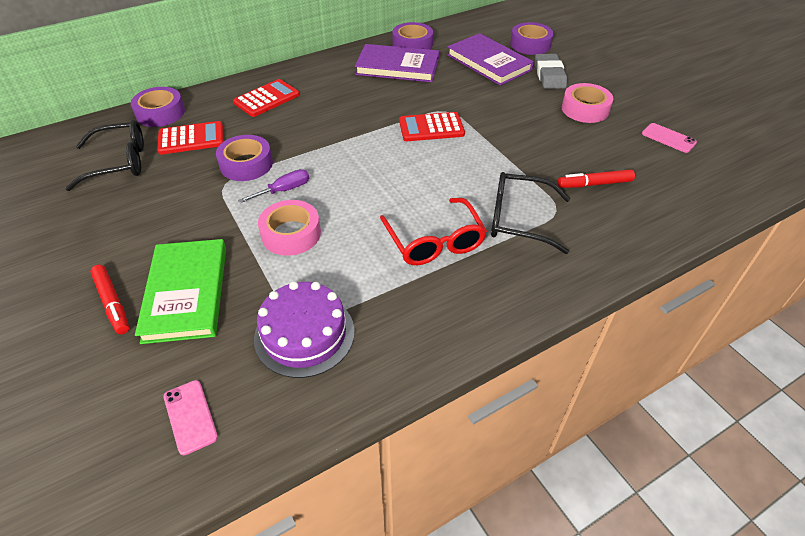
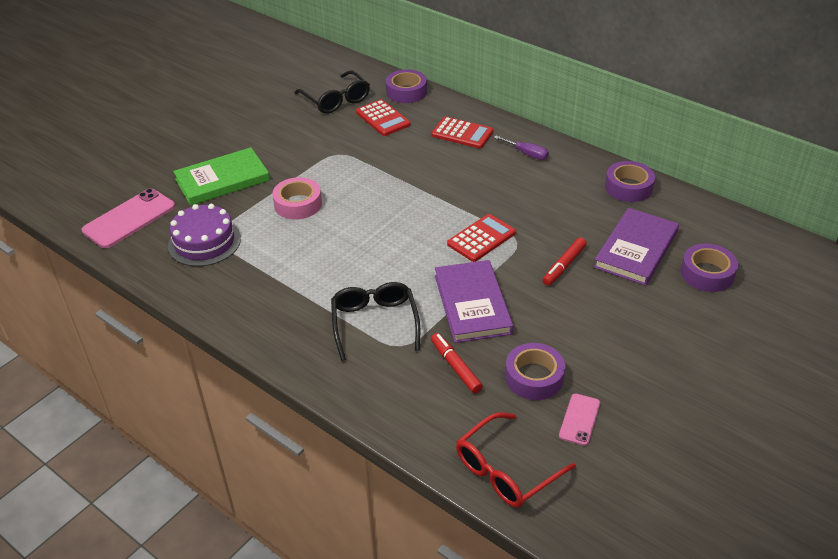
camera: 70 degrees right, 5 degrees down
(112, 303) = (203, 155): red marker -> red marker (564, 266)
(190, 416) = (129, 219): pink phone -> pink phone, size x1.85
(246, 164) = (366, 155): purple tape -> purple tape (534, 377)
(284, 190) = (345, 184): purple screwdriver -> purple screwdriver (527, 154)
(397, 67) = (574, 190): purple book -> purple book (472, 304)
(431, 128) = (481, 238): red calculator -> red calculator turned 75 degrees clockwise
(434, 241) = (323, 279): red glasses -> red glasses (506, 470)
(549, 75) = (646, 301): grey eraser -> none
(585, 109) = (592, 341): pink tape -> none

